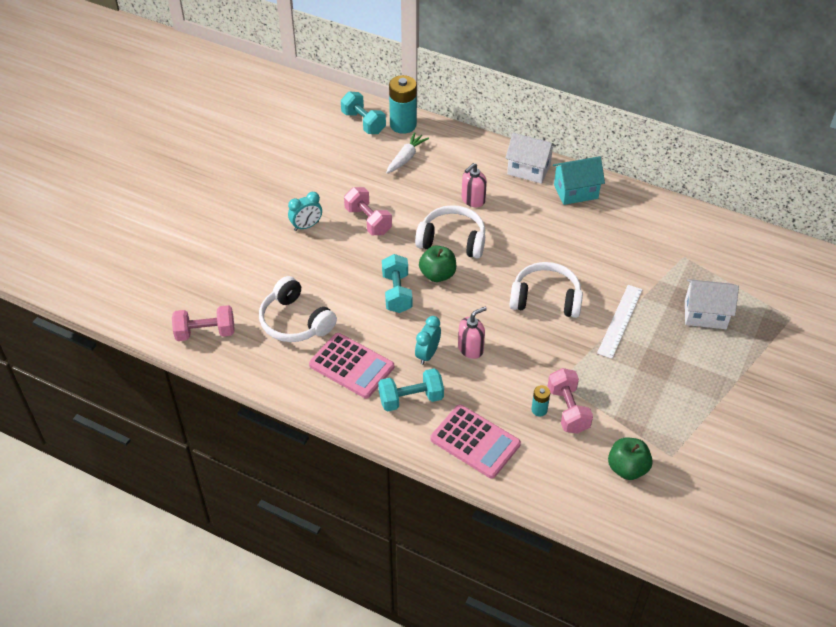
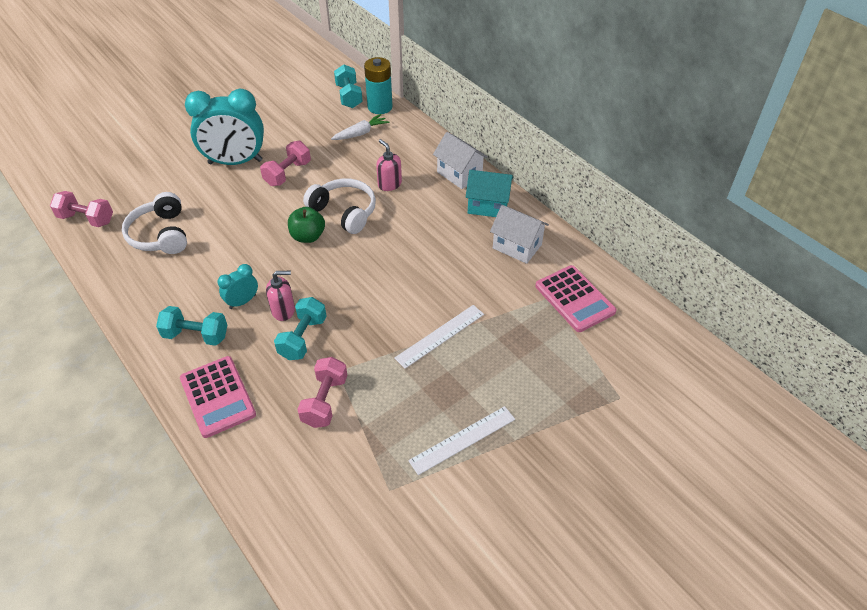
camera: 25 degrees right, 0 degrees up
(306, 226) = (235, 162): turquoise clock -> turquoise clock, size x2.15
(351, 366) = (172, 288): pink calculator -> pink calculator (574, 299)
(368, 221) = (287, 173): pink dumbbell -> pink dumbbell turned 45 degrees clockwise
(397, 293) = (261, 240): turquoise dumbbell -> turquoise dumbbell (303, 338)
(473, 200) = (389, 184): pink soap dispenser -> pink soap dispenser turned 75 degrees clockwise
(539, 410) = (298, 390): turquoise battery -> none
(545, 299) = (386, 290): white headphones -> none
(627, 468) = (336, 483): green apple -> none
(698, 396) = (462, 440): none -> white ruler
(705, 314) = (530, 361): white house -> white house (517, 246)

